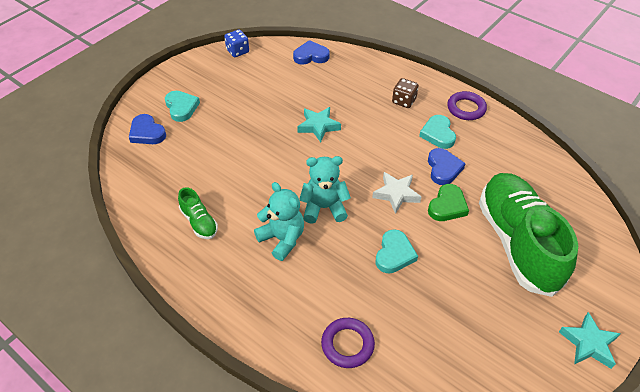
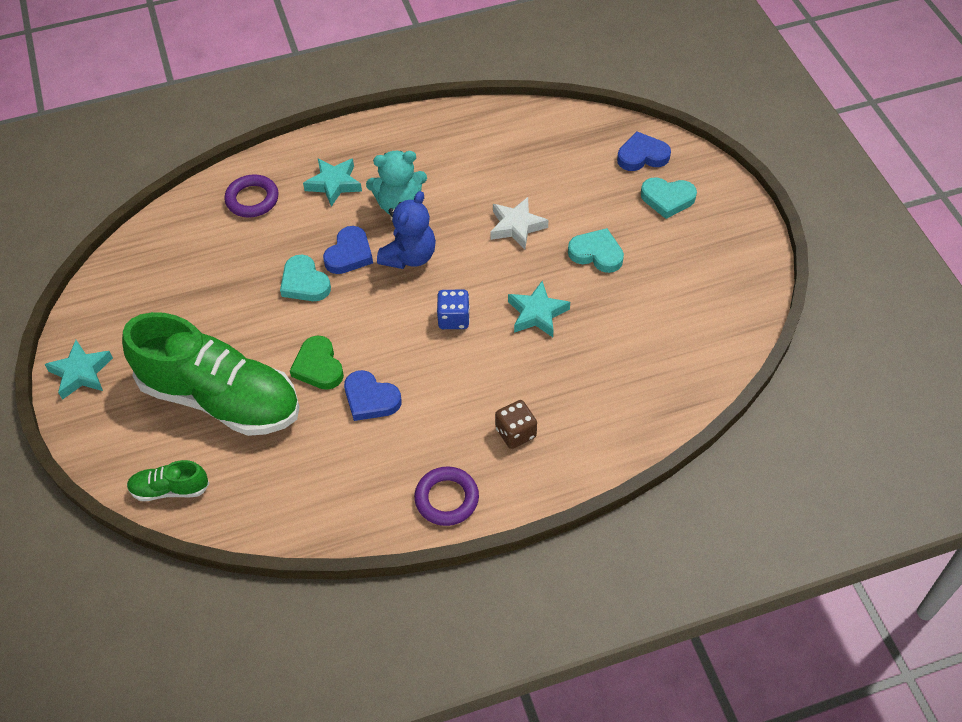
camera: 125 degrees right, 5 degrees up
(199, 222) = (474, 153): green shoe -> green shoe (170, 489)
(237, 51) = (754, 298): blue dice -> blue dice (453, 319)
(290, 295) = (334, 184): none -> turquoise star
(311, 56) = (689, 377): blue heart -> blue heart (349, 254)
(324, 208) = (409, 256): turquoise teddy bear -> blue teddy bear
(396, 194) = (374, 329): white star -> white star (516, 226)
(438, 134) = (427, 432): turquoise heart -> turquoise heart (596, 253)

